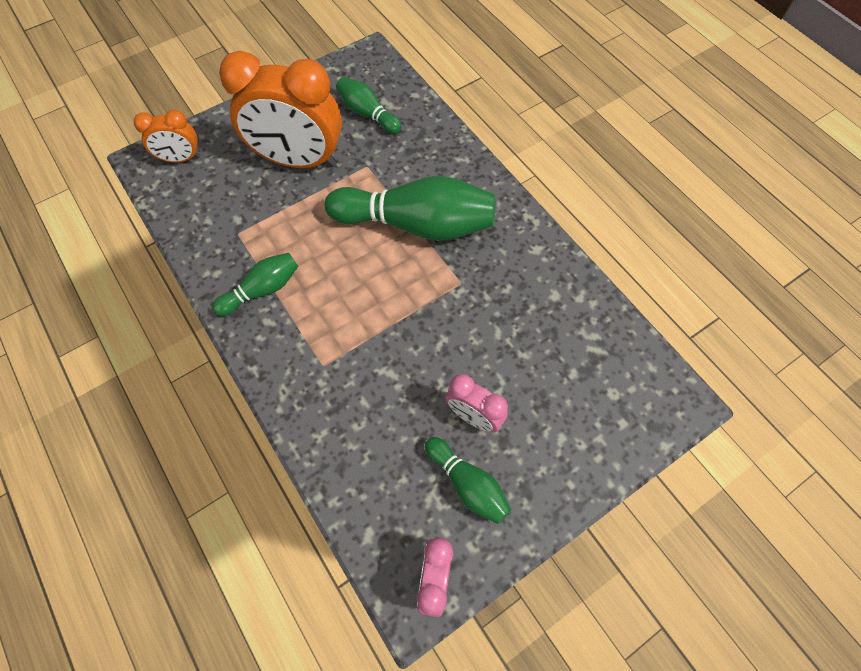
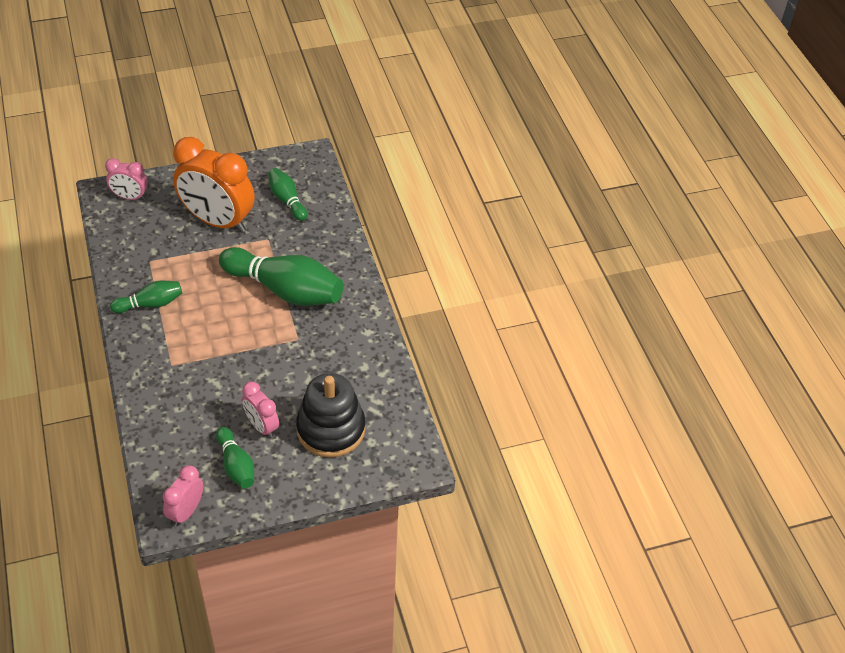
camera: 15 degrees right, 15 degrees down
(181, 159) = (130, 197): orange clock -> pink clock
(558, 392) = (331, 429): none -> black stacking toy

